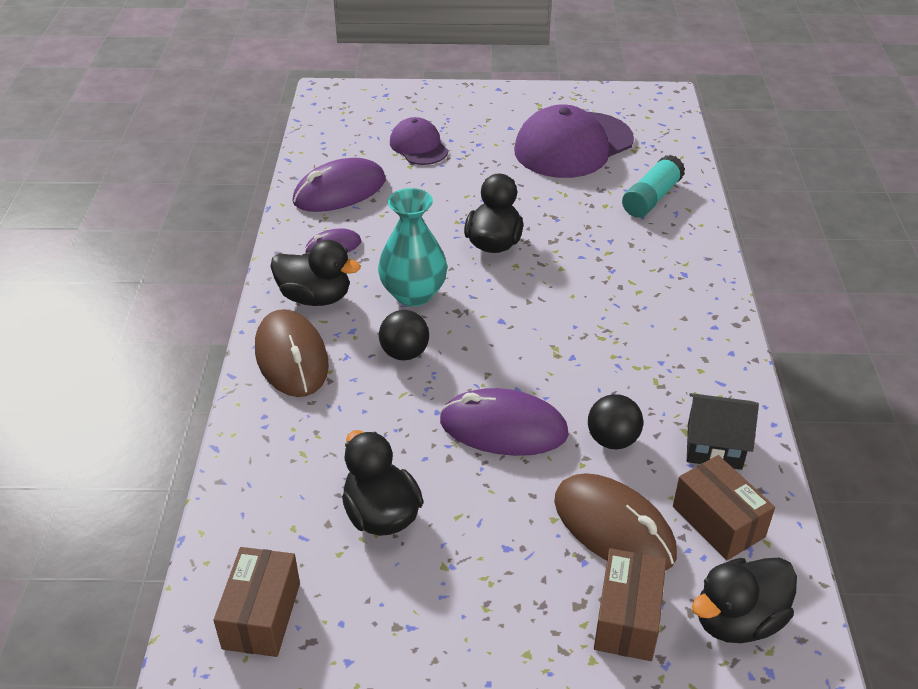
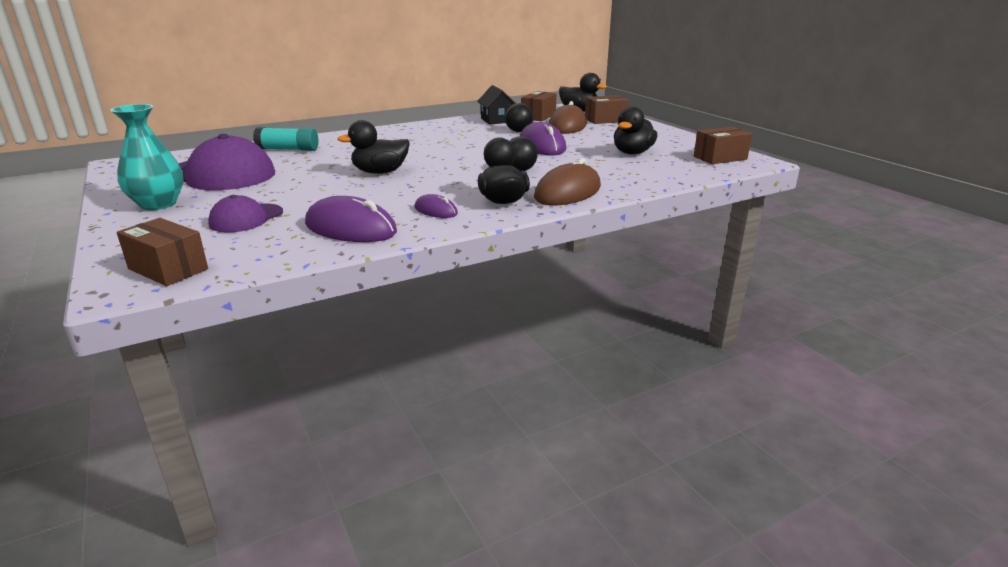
camera: 120 degrees left, 15 degrees down
(343, 108) = (168, 269): none -> brown box
(413, 294) = (462, 179): turquoise vase -> turquoise vase (158, 204)

